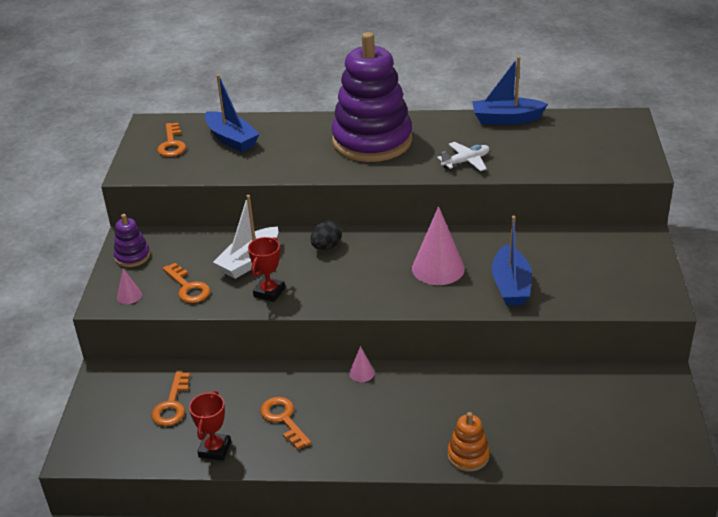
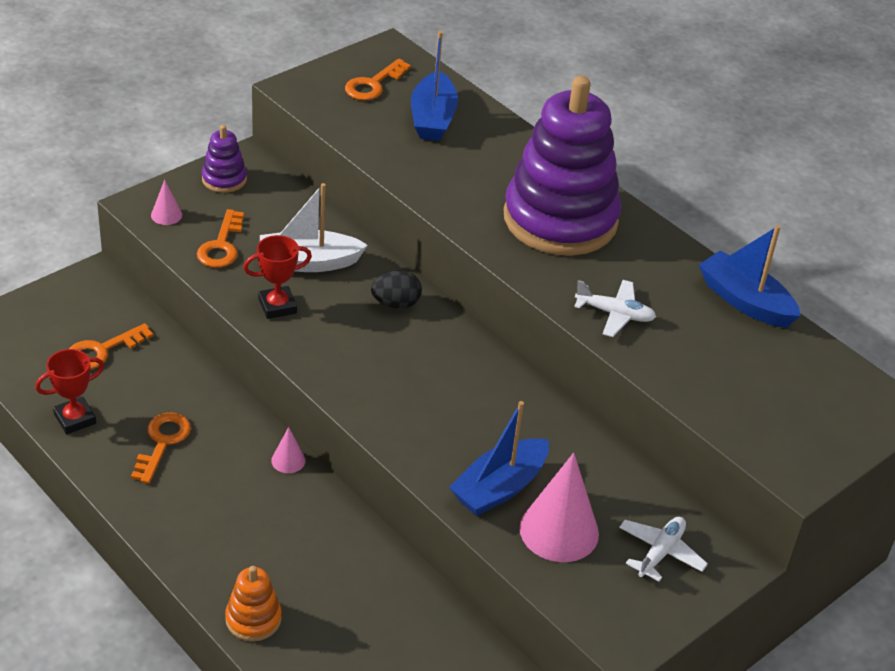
camera: 40 degrees right, 5 degrees up
(438, 268) = (461, 411): pink cone -> pink cone (559, 531)
(615, 256) = (660, 553): none -> white plane

